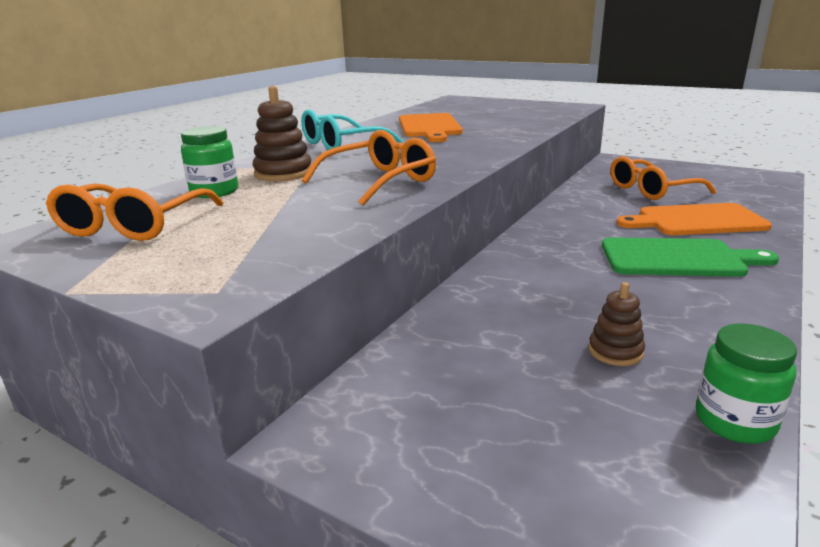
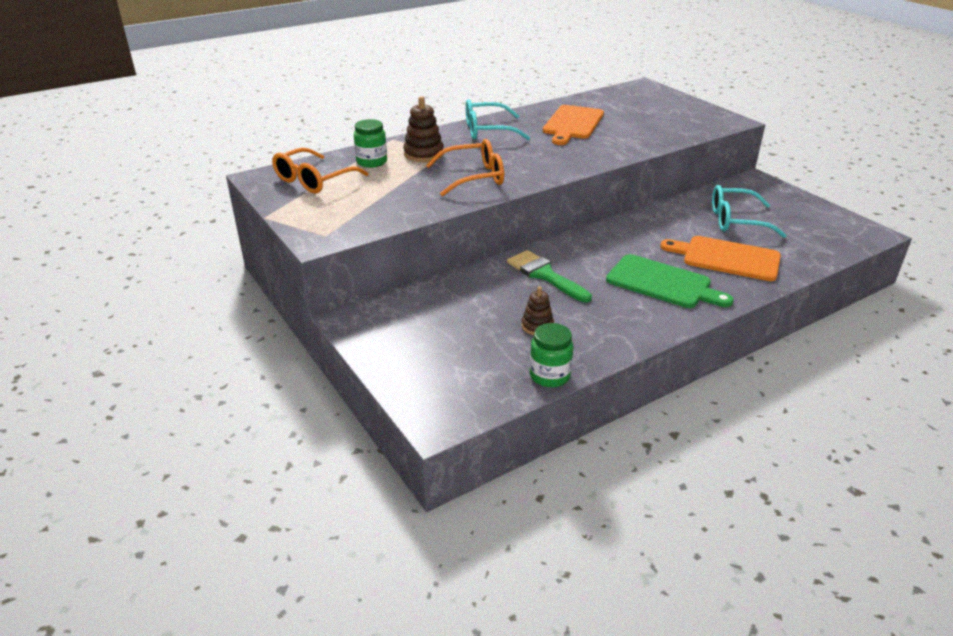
camera: 25 degrees right, 10 degrees up
(539, 285) = (545, 275): none -> green brush
(651, 190) = (736, 221): orange glasses -> turquoise glasses

